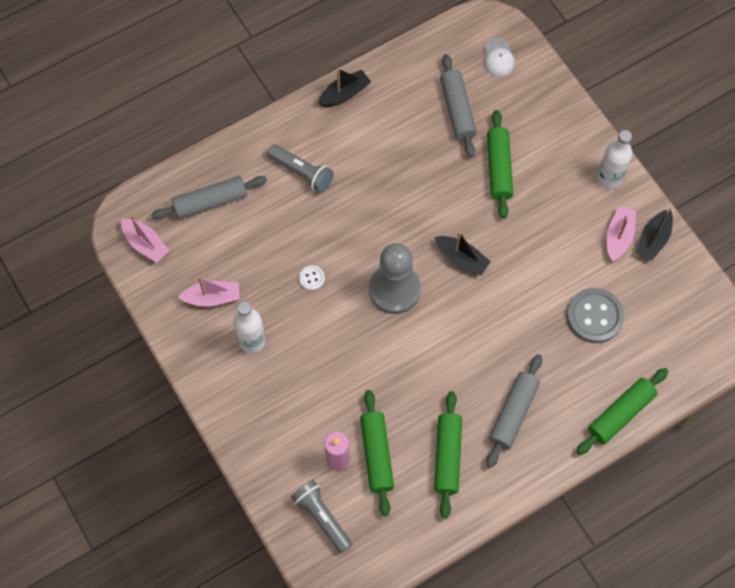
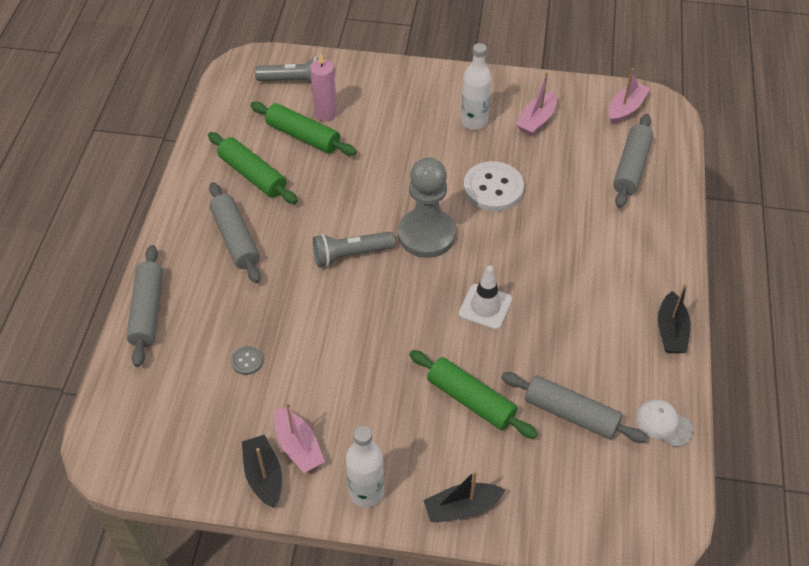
camera: 130 degrees right, 15 degrees down
(145, 244) = (625, 108): pink boat -> pink boat turned 135 degrees clockwise
(302, 172) = (606, 244): grey flashlight -> grey flashlight (351, 254)
(311, 278) = (493, 188): white button -> white button, size x2.16
(422, 209) = (485, 307): none -> white traffic cone
(461, 258) = (407, 301): black boat -> black boat (461, 508)
(498, 58) = (606, 502): white cap -> white cap (664, 424)
(594, 316) = (247, 361): grey button -> grey button, size x0.46
(620, 414) = (148, 311): green rolling pin -> grey rolling pin

